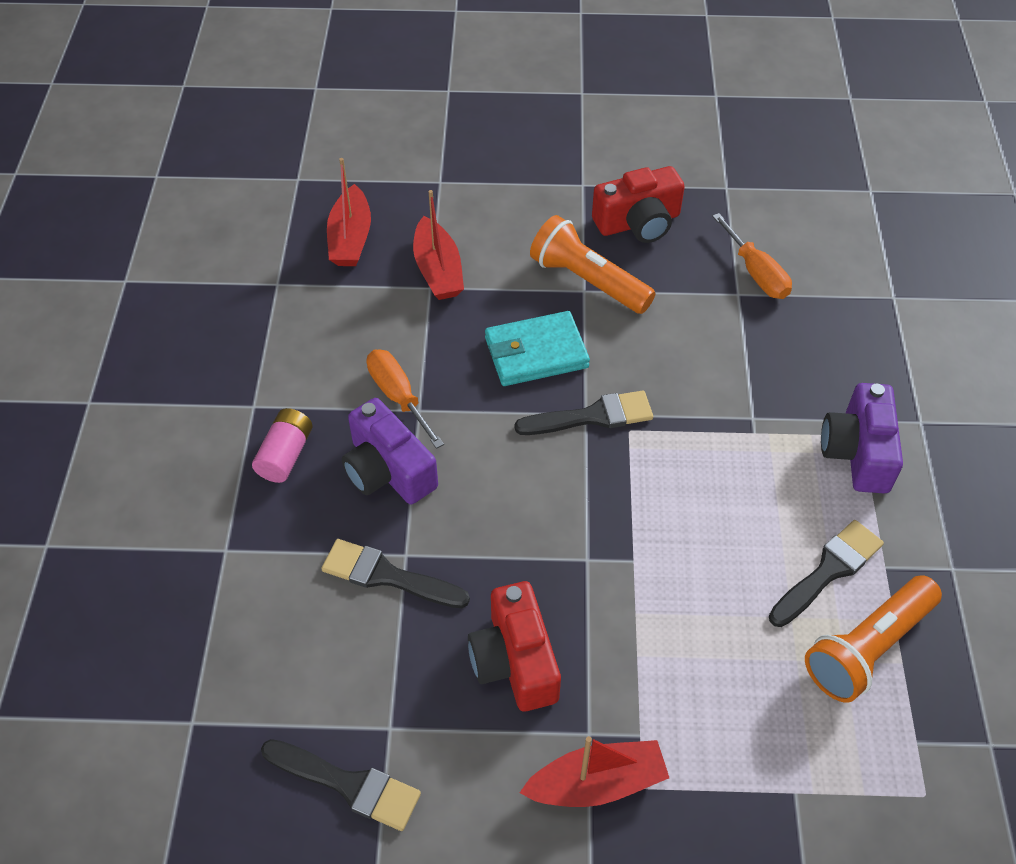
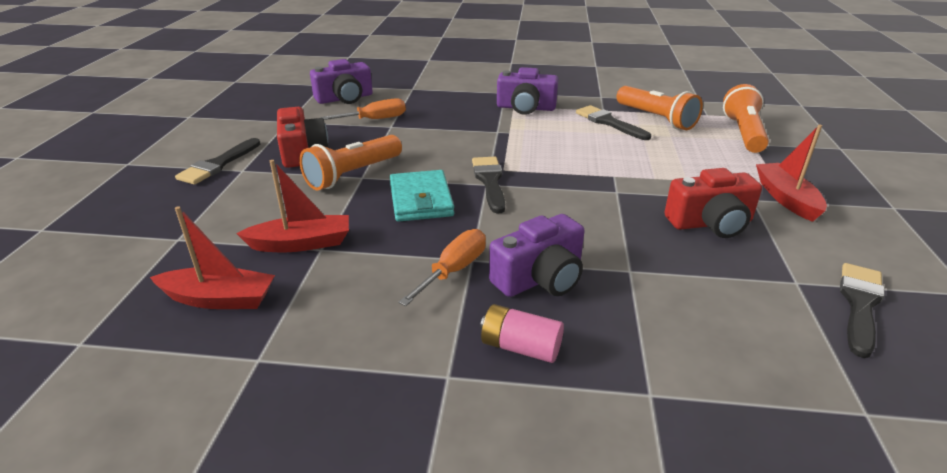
camera: 85 degrees left, 20 degrees down
(387, 576) = (654, 280): black brush -> black brush (218, 164)
(398, 396) = (454, 270): orange screwdriver -> orange screwdriver turned 150 degrees clockwise
(824, 226) = (345, 98): none -> purple camera
(839, 788) = (743, 133): none -> orange flashlight

